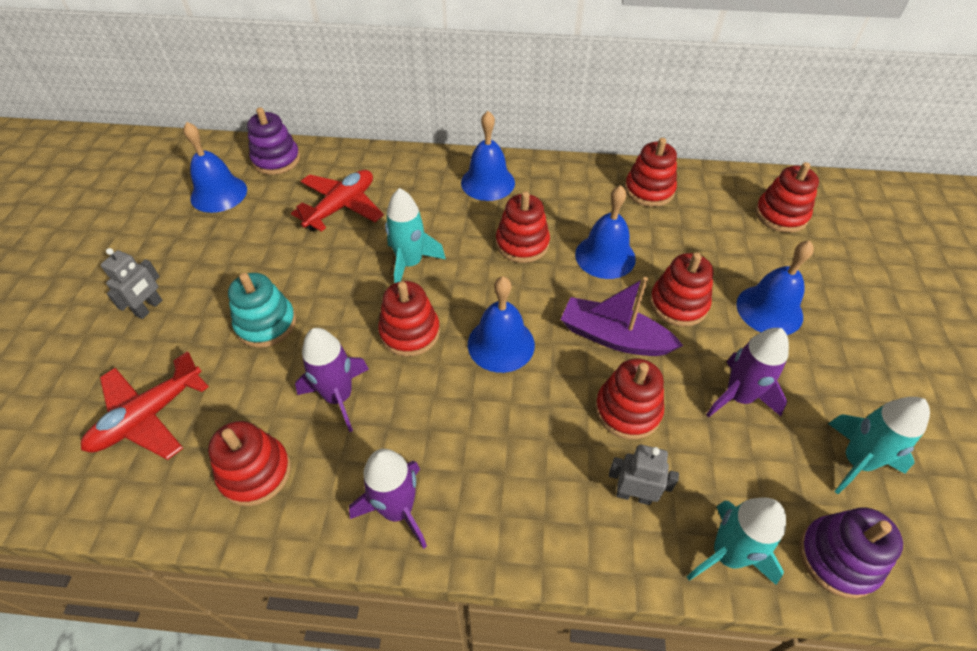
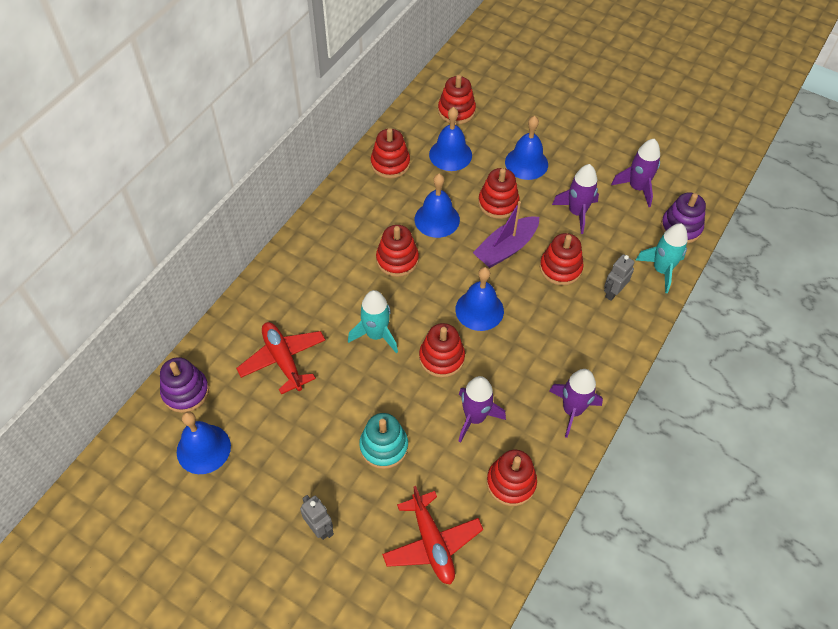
camera: 65 degrees left, 5 degrees up
(488, 182) = (318, 253): blue bell -> blue bell (450, 154)
(856, 461) = (637, 188): turquoise rocket -> purple rocket

